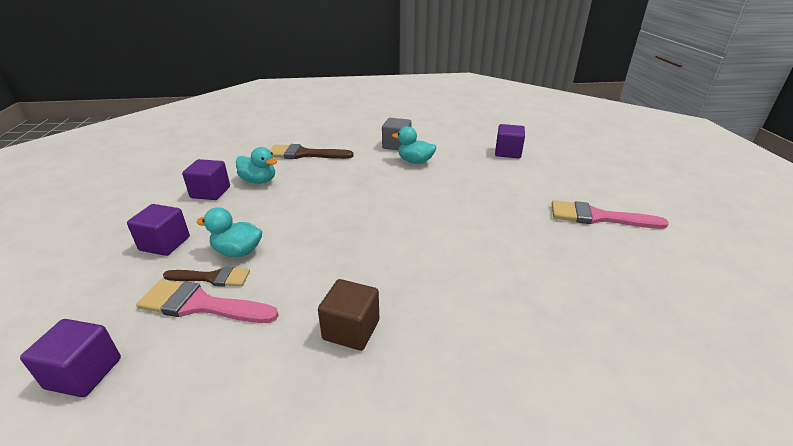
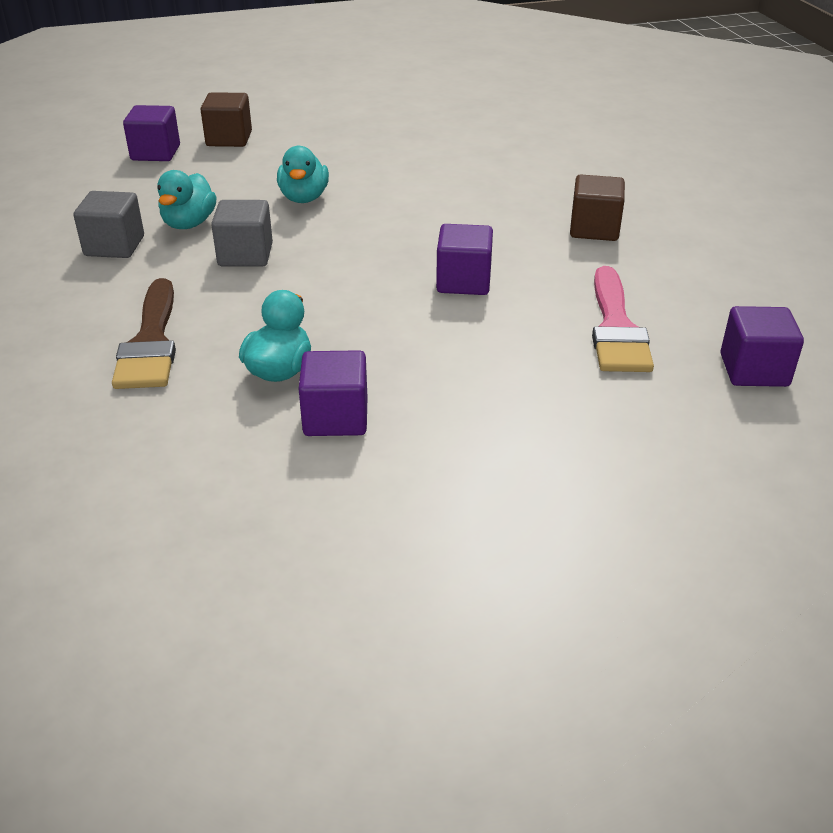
camera: 100 degrees left, 5 degrees up
(165, 243) = (513, 408): purple cube -> purple cube (463, 282)
(212, 278) = (566, 335): brown brush -> none
(238, 251) = (503, 331): turquoise duck -> turquoise duck (304, 198)
(373, 175) = (245, 255): none -> grey cube
(532, 173) = (229, 139): none -> brown cube
(597, 217) = (340, 111): pink brush -> none

